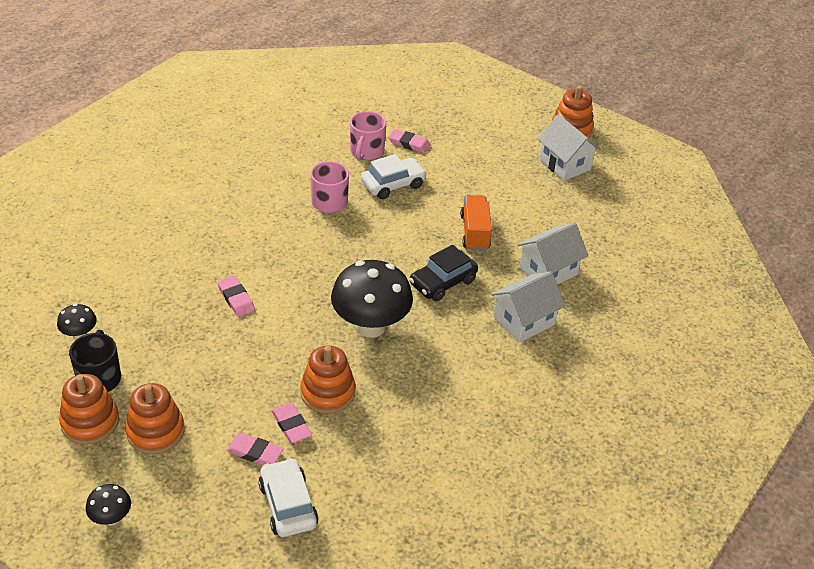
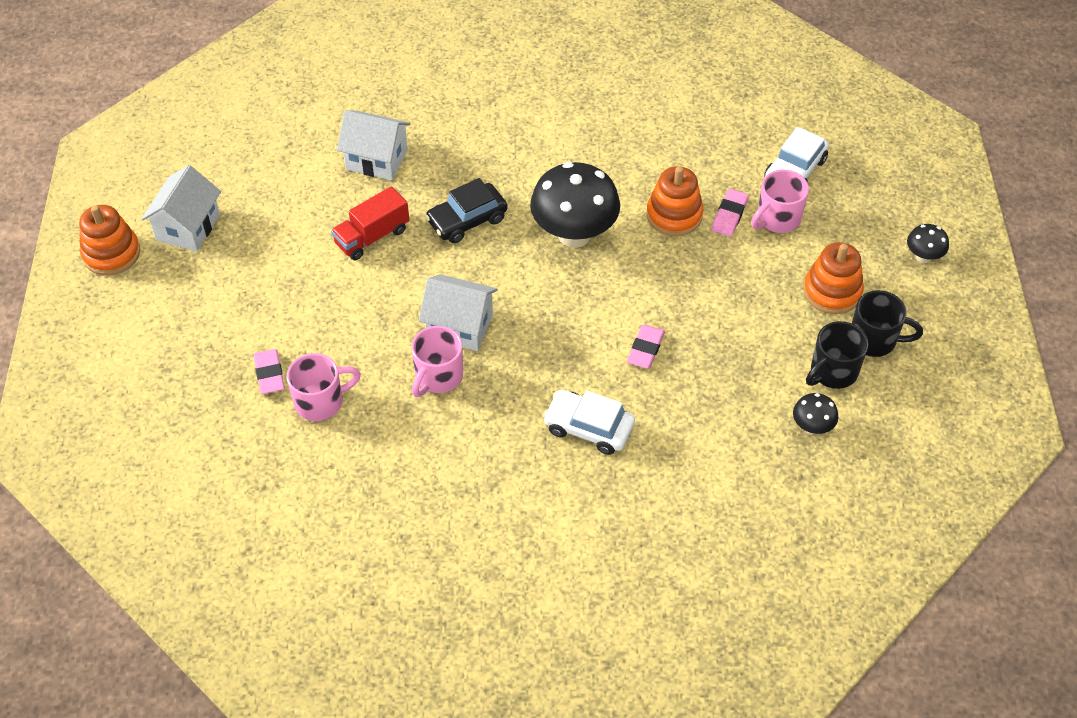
camera: 125 degrees left, 10 degrees up
(90, 422) = (874, 339): orange stacking toy -> black mug
(255, 452) = (777, 219): pink eraser -> pink mug
(393, 184) = (358, 342): white car -> white car (588, 428)
(442, 282) = (467, 220): black car -> black car turned 135 degrees clockwise
(474, 232) = (372, 236): orange truck -> red truck
(524, 321) = (460, 143): white house -> white house (460, 326)

